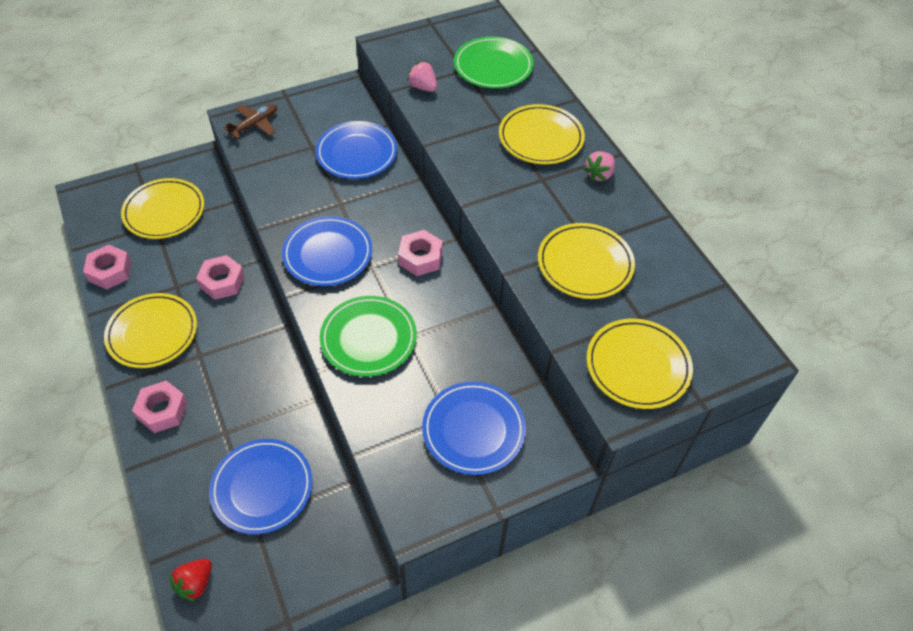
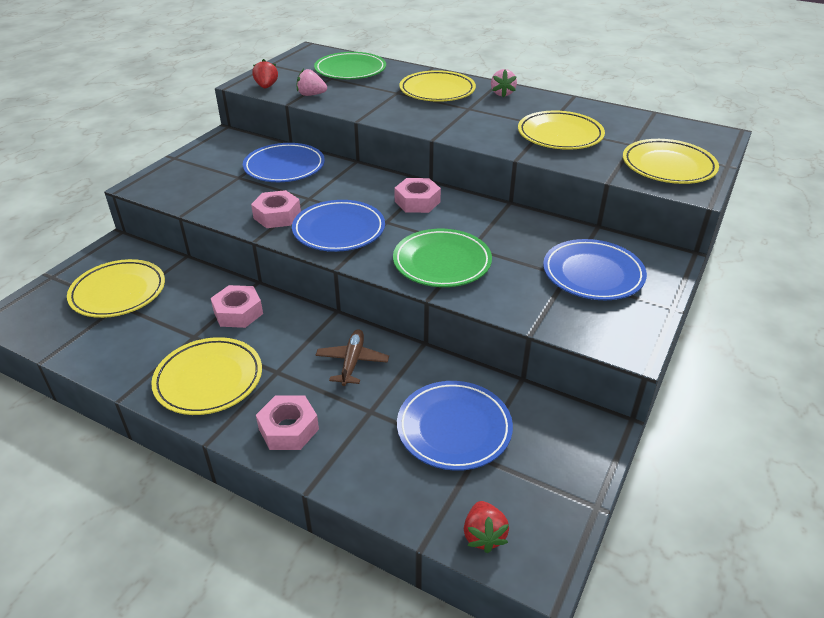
camera: 35 degrees left, 15 degrees down
(110, 271) = (106, 358): pink nut -> pink nut (277, 216)
(255, 125) = (166, 183): brown plane -> brown plane (352, 362)
(397, 56) = (266, 87): none -> red strawberry

